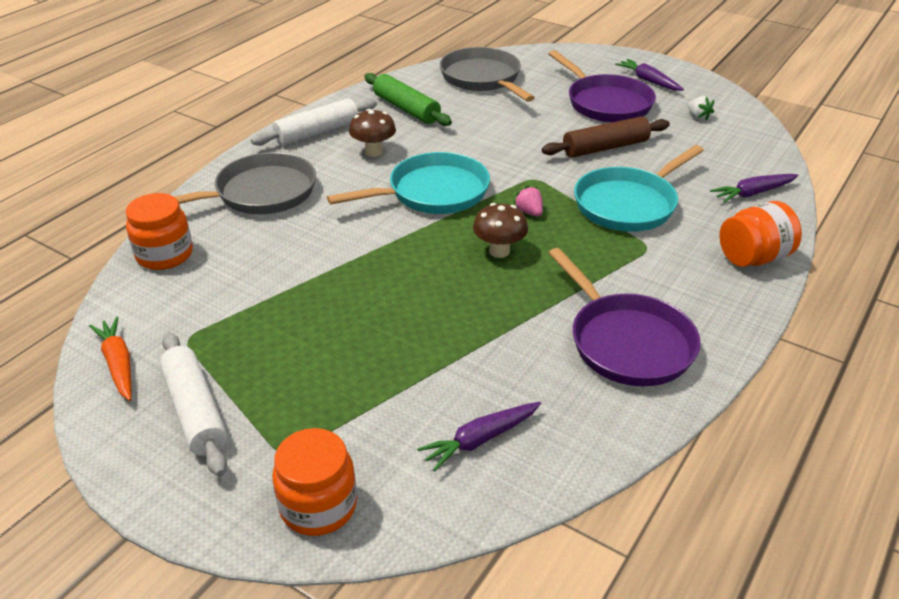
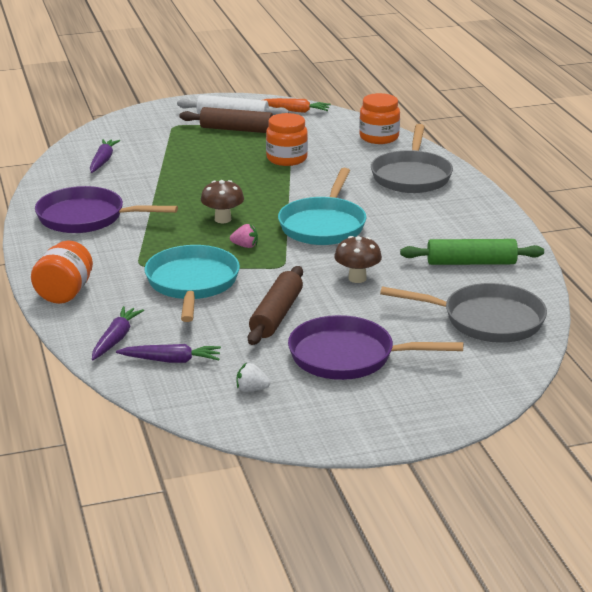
camera: 130 degrees right, 10 degrees down
(242, 379) = (236, 129): none -> brown rolling pin
(317, 132) = (478, 217): white rolling pin -> none
(318, 506) = (134, 123): orange jar -> orange jar (286, 159)
(373, 152) = (414, 226): brown mushroom -> brown mushroom (357, 278)
(648, 81) = (357, 406): purple carrot -> purple carrot (171, 360)

